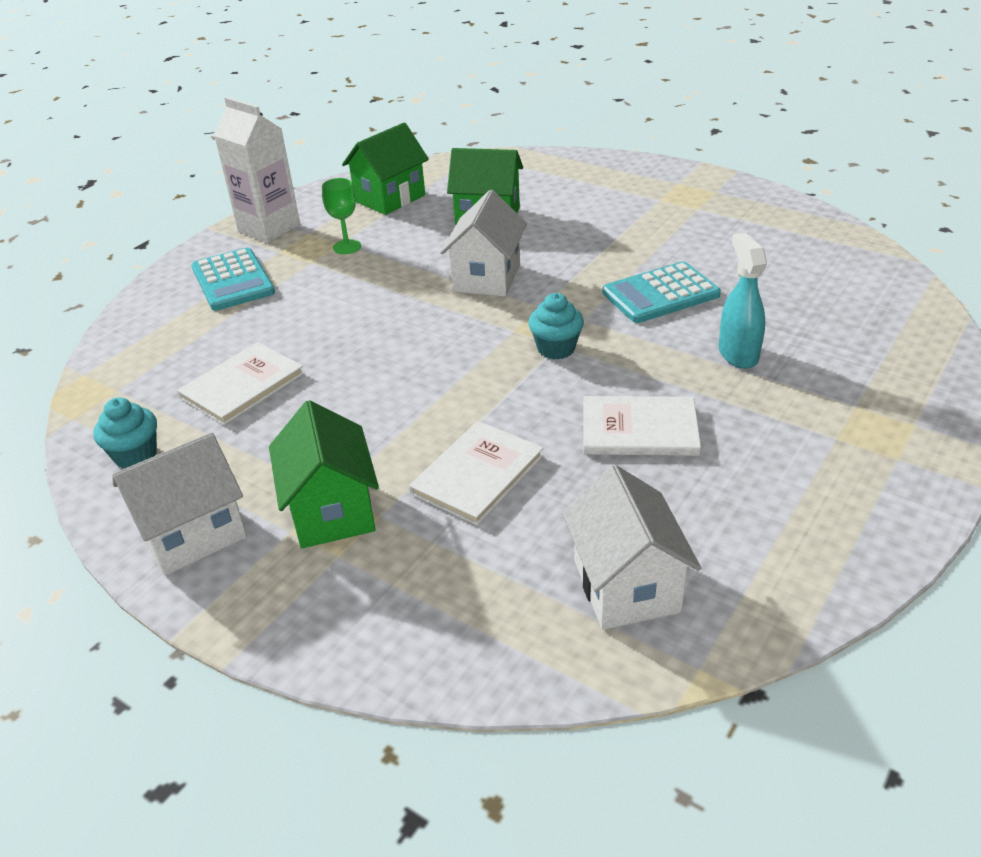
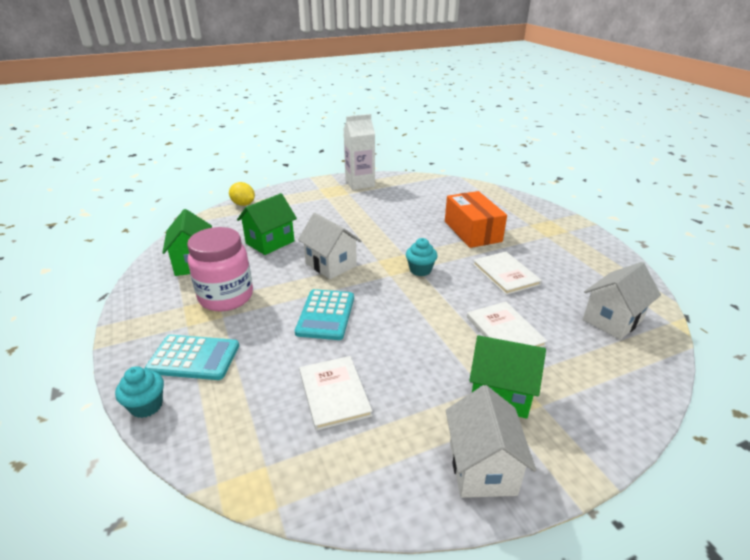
camera: 60 degrees left, 5 degrees down
(135, 455) = (365, 476): turquoise cupcake -> turquoise cupcake (146, 406)
(269, 228) = (148, 320): white carton -> white carton (360, 183)
(347, 247) = (226, 297): green goblet -> pink jar
(554, 159) = (243, 204): none -> yellow lemon
(626, 586) = (612, 320): white house -> white house turned 60 degrees counterclockwise
(639, 429) = (505, 274): white book -> white book turned 60 degrees counterclockwise
(660, 294) = (406, 228): turquoise calculator -> turquoise calculator (326, 315)
(738, 354) = (472, 231): turquoise spray bottle -> orange box

